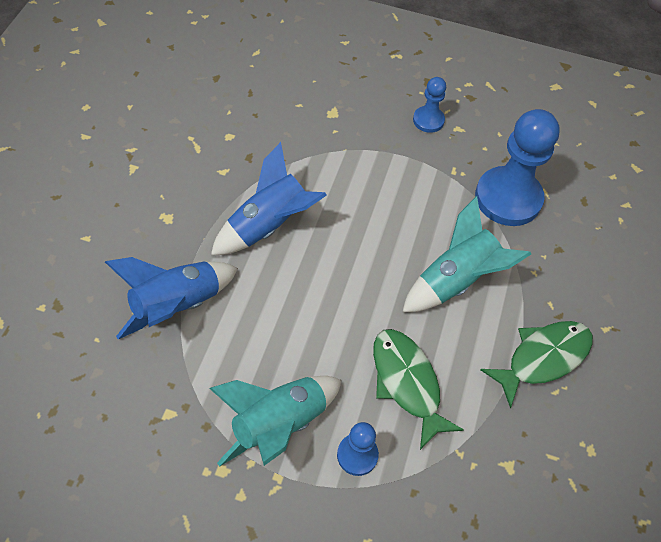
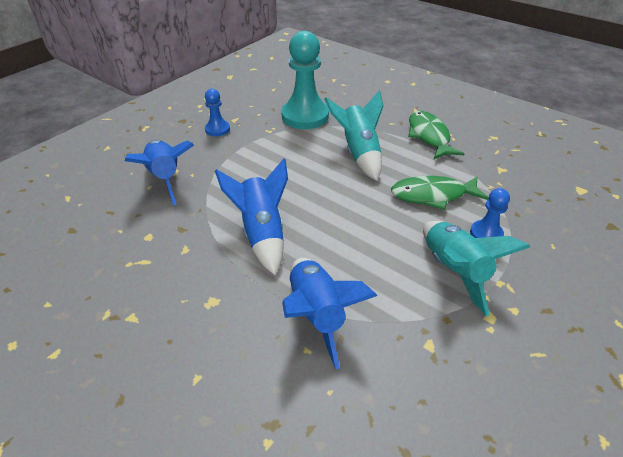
camera: 65 degrees left, 15 degrees down
(318, 112) = (165, 178): none -> blue rocket
(508, 198) = (305, 116): blue pawn -> turquoise pawn

